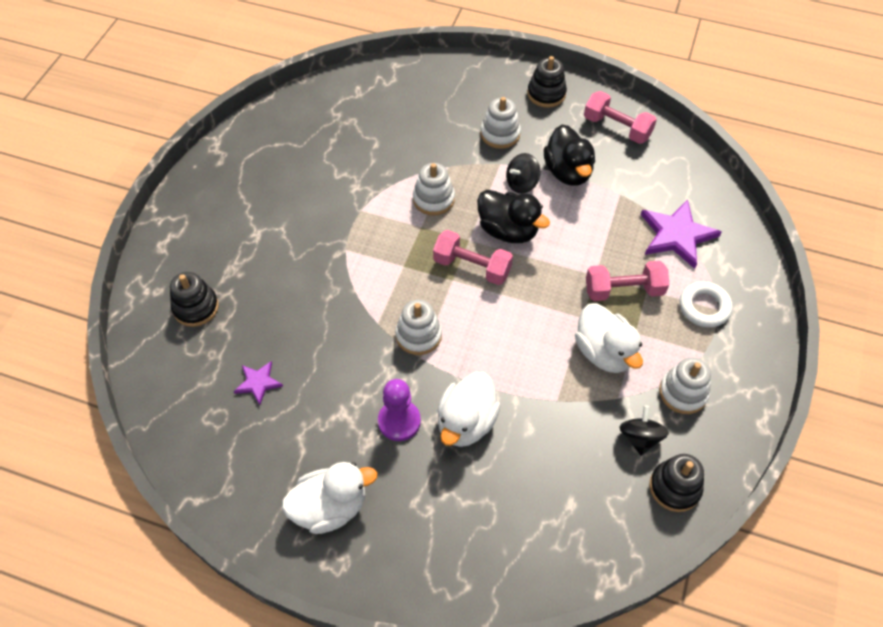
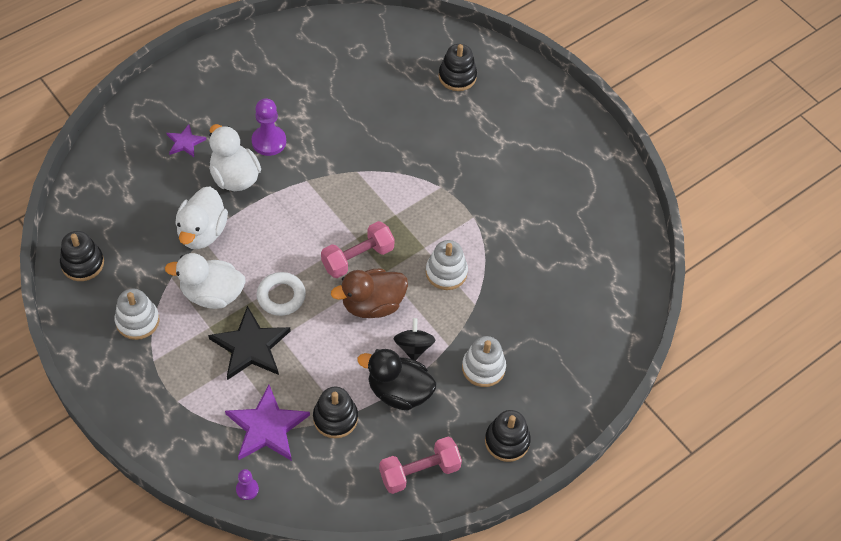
camera: 120 degrees right, 0 degrees up
(258, 383) = (364, 83): purple star -> purple star (185, 142)
(330, 507) = (243, 77): white duck -> white duck (202, 232)
(418, 335) = (326, 189): white stacking toy -> none
(508, 230) = (372, 304): black duck -> brown duck
(623, 290) = (250, 346): pink dumbbell -> black star
(626, 197) = (335, 418): none -> black stacking toy
(640, 438) = (132, 269): black spinning top -> none
(704, 307) = (187, 392): white ring -> white ring (281, 296)
(733, 217) = (247, 489): none -> purple pawn

